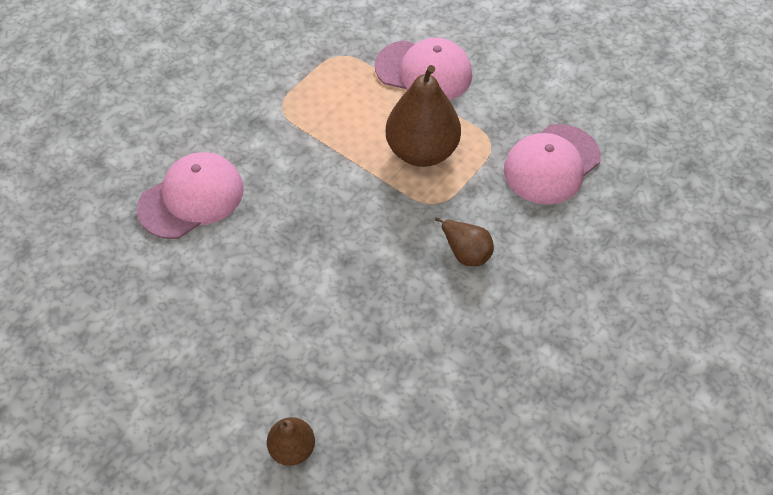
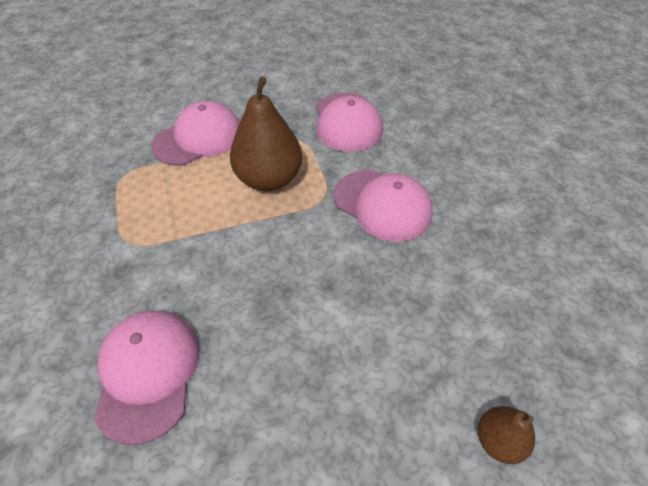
camera: 55 degrees left, 5 degrees down
(465, 252) = (382, 205): brown pear -> pink cap

